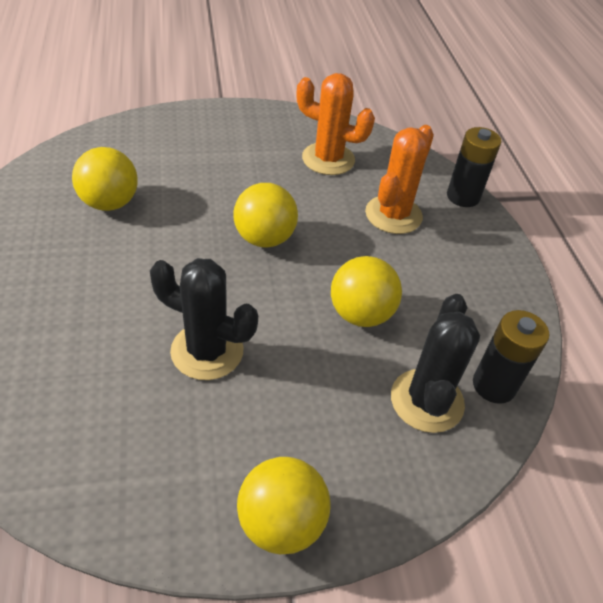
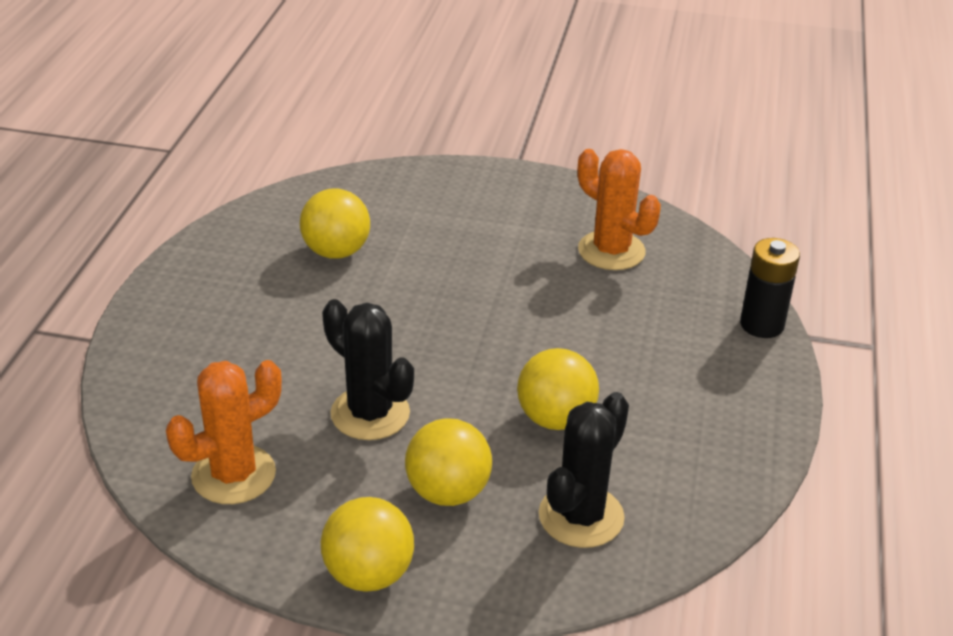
camera: 25 degrees right, 10 degrees down
(264, 238) = (487, 321): yellow ball -> yellow ball (448, 492)
(393, 215) = (657, 327): orange cactus -> orange cactus (233, 475)
(494, 385) = (669, 523): black battery -> none

